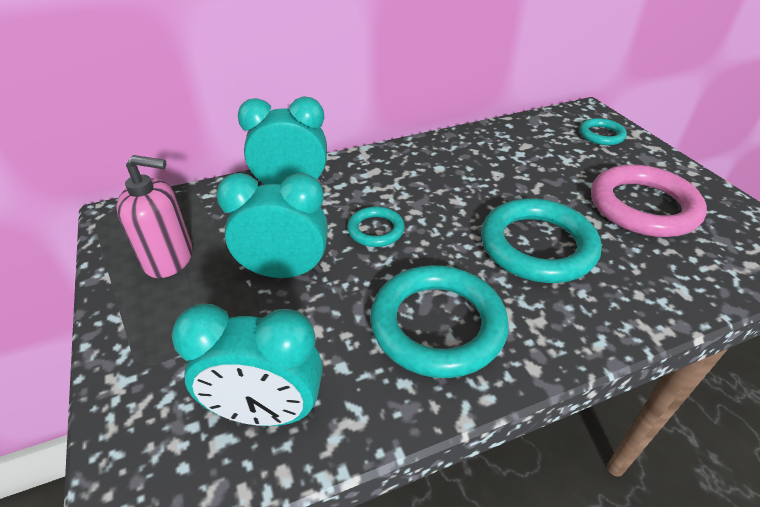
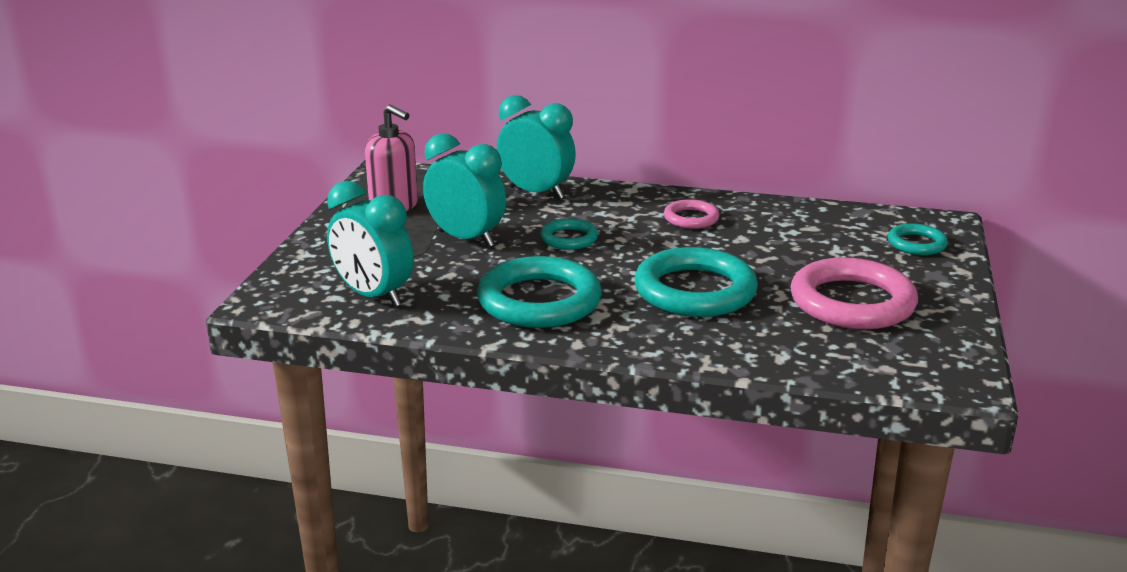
camera: 35 degrees right, 15 degrees down
(441, 168) = (691, 218): none -> pink ring

